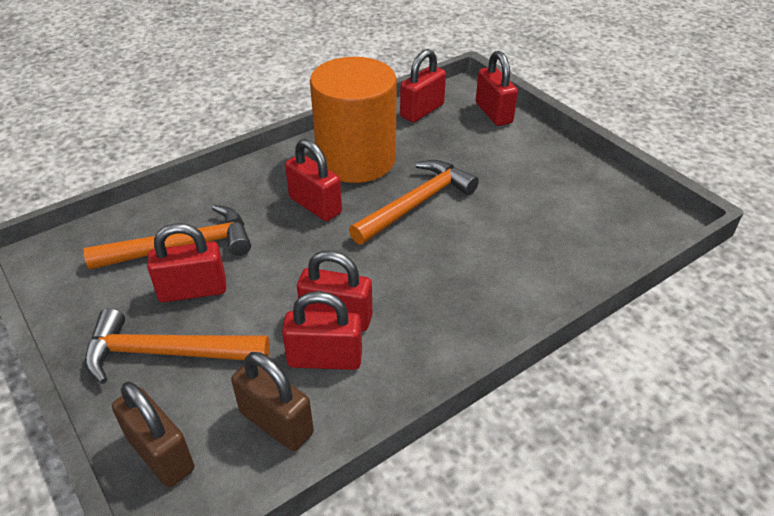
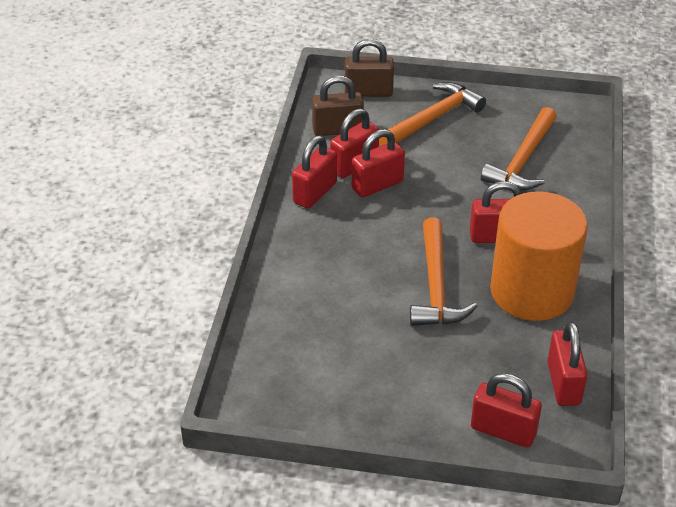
camera: 135 degrees right, 0 degrees up
(193, 290) = (473, 147): red padlock -> red padlock (315, 193)

